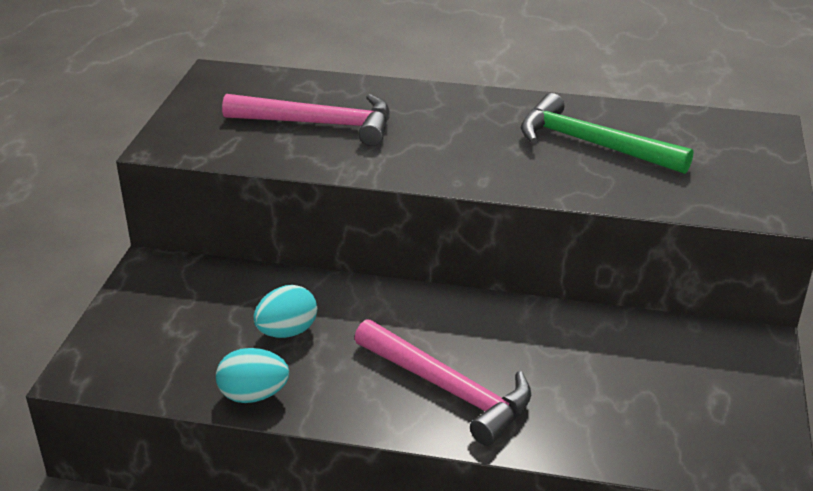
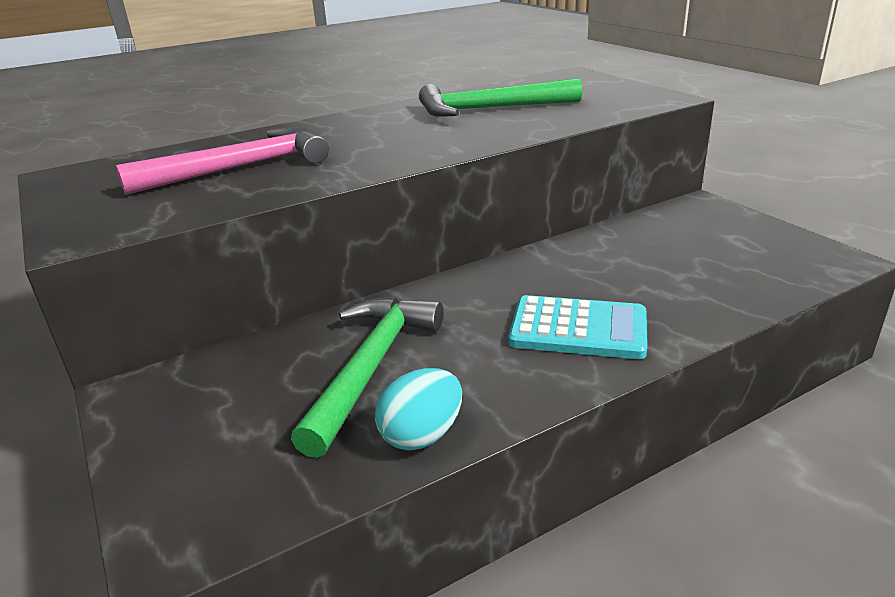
camera: 40 degrees left, 5 degrees down
(287, 332) = (371, 367): turquoise egg -> green hammer
(448, 389) = (578, 329): pink hammer -> turquoise calculator

